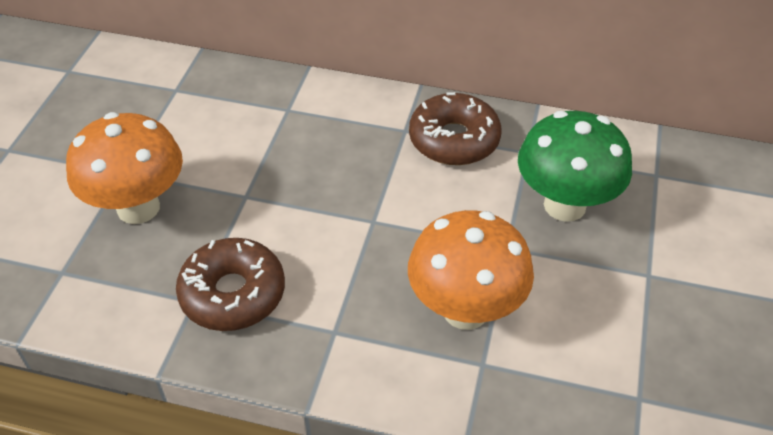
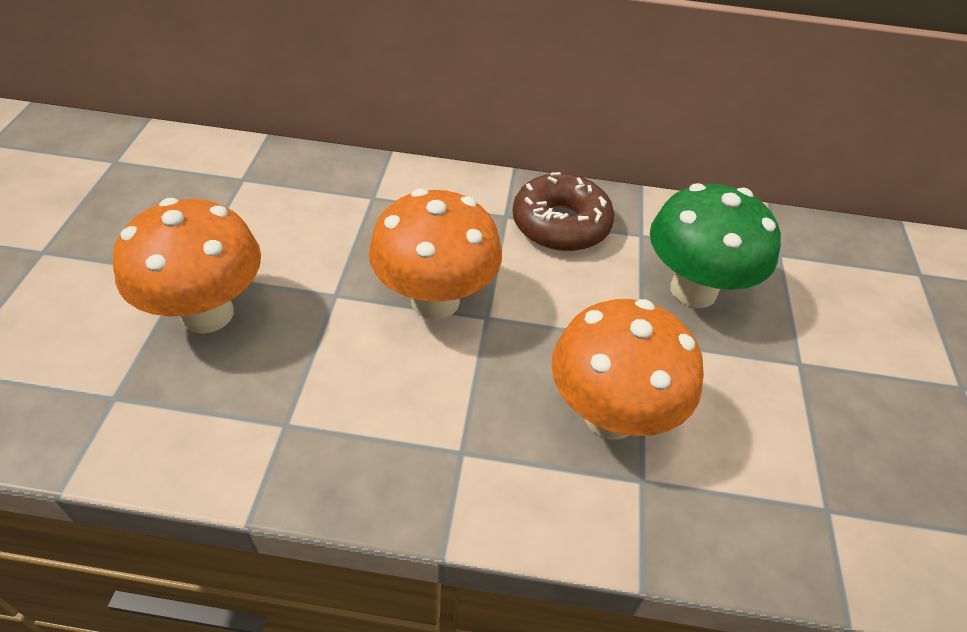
camera: 10 degrees left, 0 degrees up
(233, 294) = (332, 412): brown donut -> none
(330, 205) = (435, 301): none -> orange mushroom

